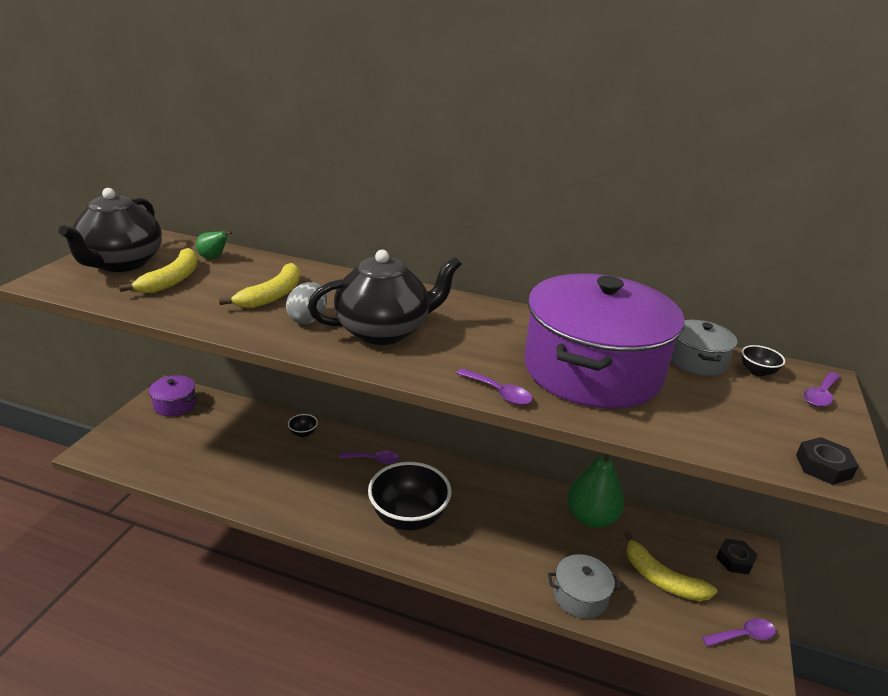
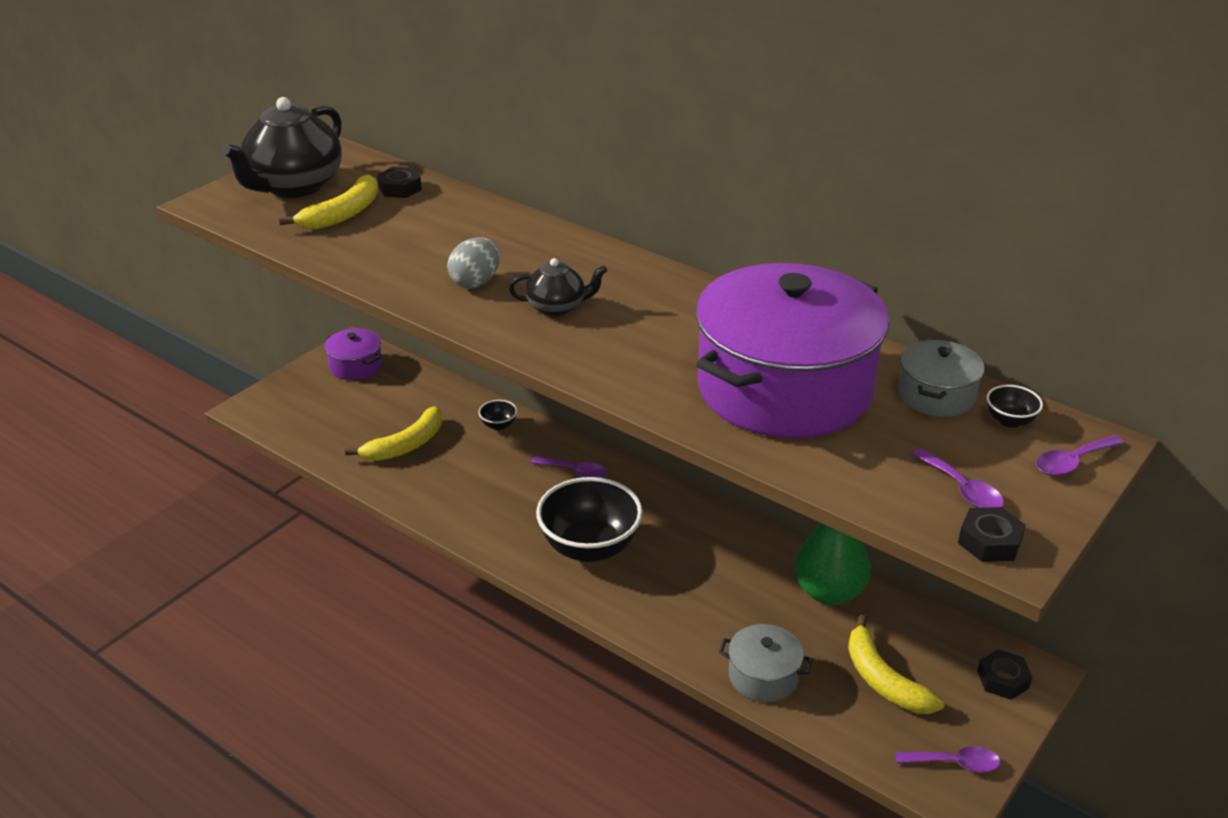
camera: 20 degrees right, 5 degrees up
(213, 258) = (400, 188): green pear -> black nut
(273, 295) = (448, 246): yellow banana -> yellow banana (406, 445)
(384, 331) = (557, 307): black teapot -> black teapot, size x0.52
(499, 393) = (650, 399): purple spoon -> purple spoon (962, 489)

